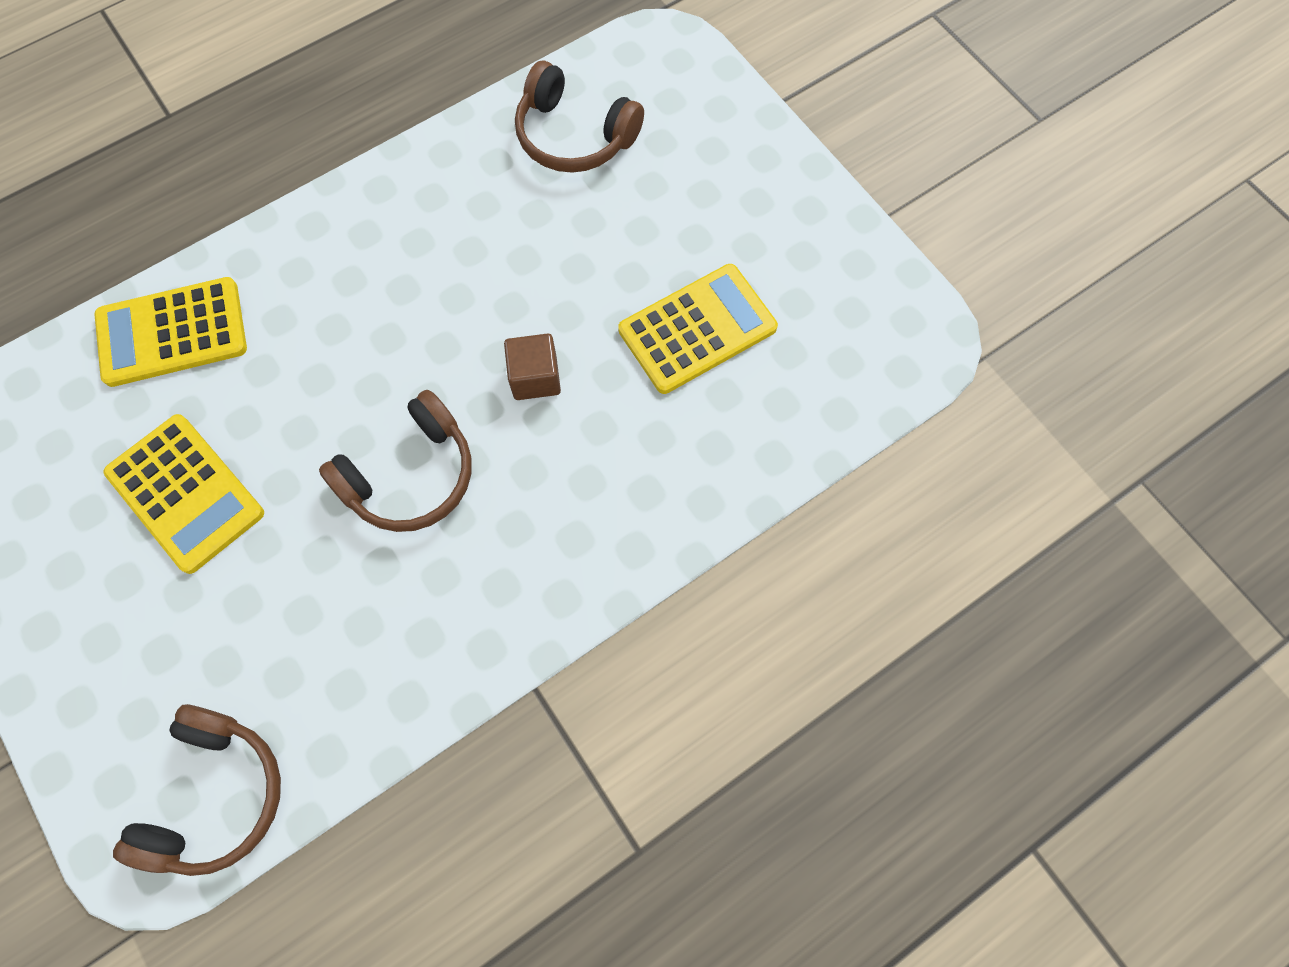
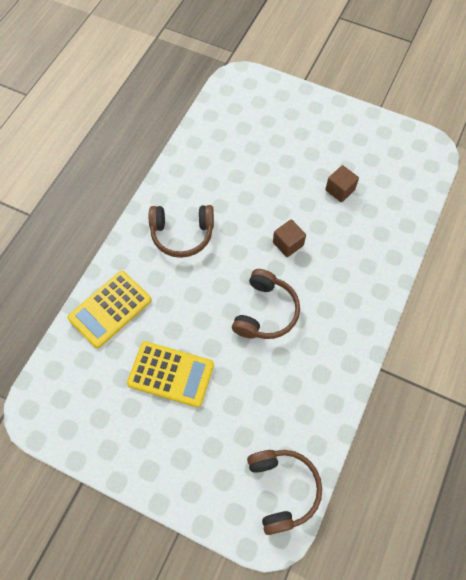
camera: 30 degrees left, 5 degrees down
(574, 136) = (229, 135): brown headphones -> brown headphones (182, 234)
(697, 329) = (340, 190): yellow calculator -> brown cube

